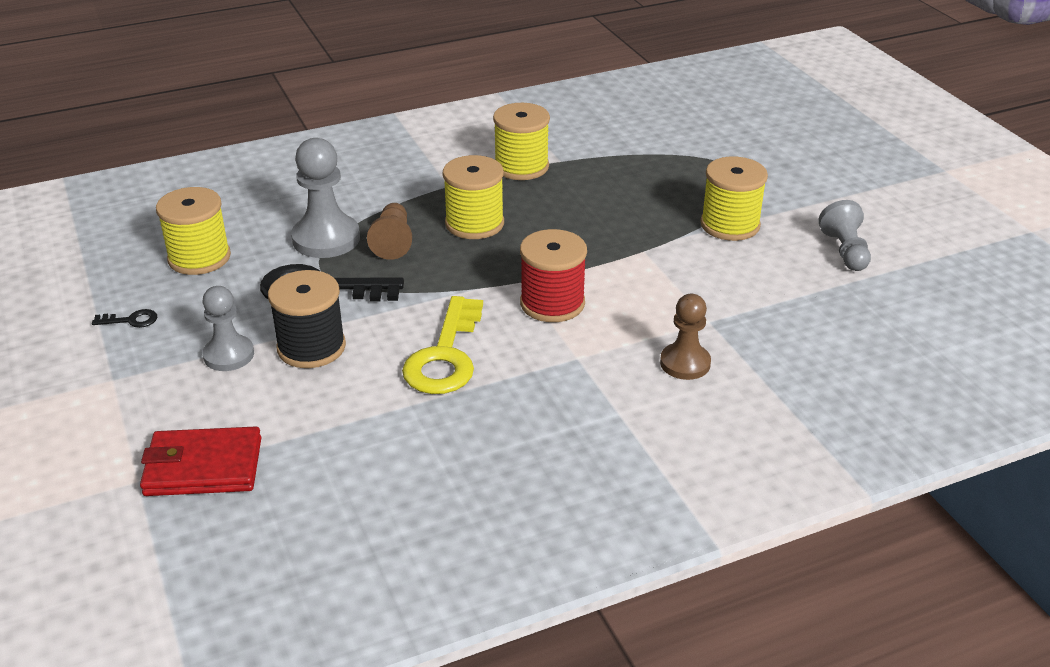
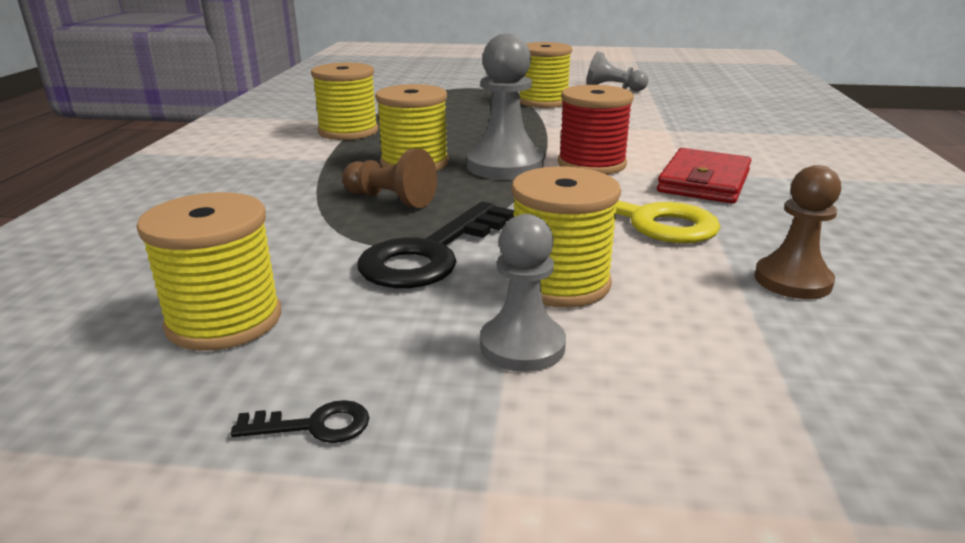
camera: 60 degrees left, 10 degrees down
(131, 320) = (314, 425): black key -> black key turned 60 degrees clockwise
(203, 467) = (820, 429): red wallet -> red wallet (703, 182)
(311, 347) = (559, 283): black spool -> yellow spool
(326, 239) = (326, 229): grey pawn -> grey pawn (504, 166)
(685, 363) = (722, 145): brown pawn -> brown pawn (792, 281)

